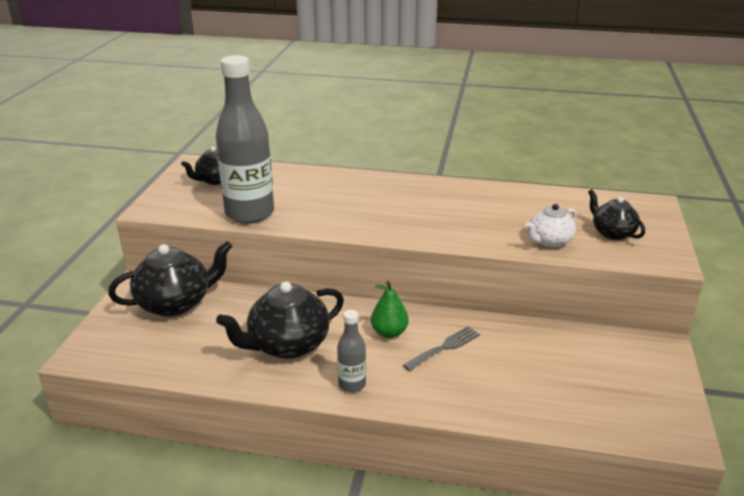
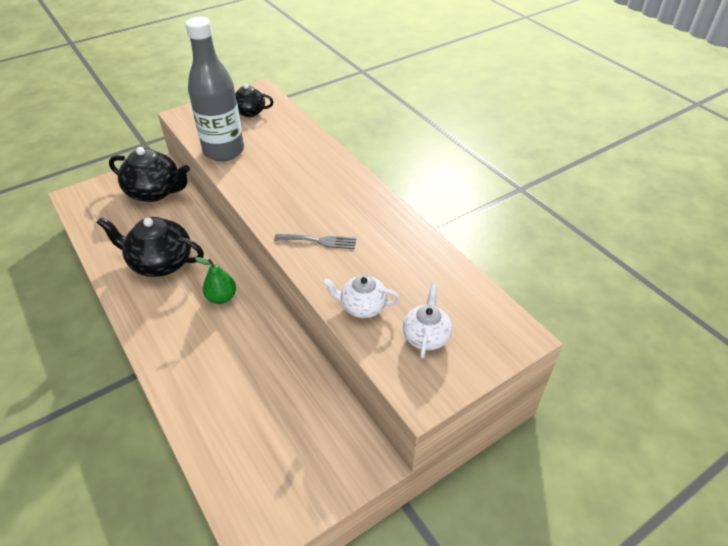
camera: 45 degrees right, 15 degrees up
(352, 384) = (148, 316): grey bottle -> none
(444, 347) = (233, 335): grey fork -> grey fork (319, 241)
(612, 233) = (426, 336): black teapot -> white teapot

